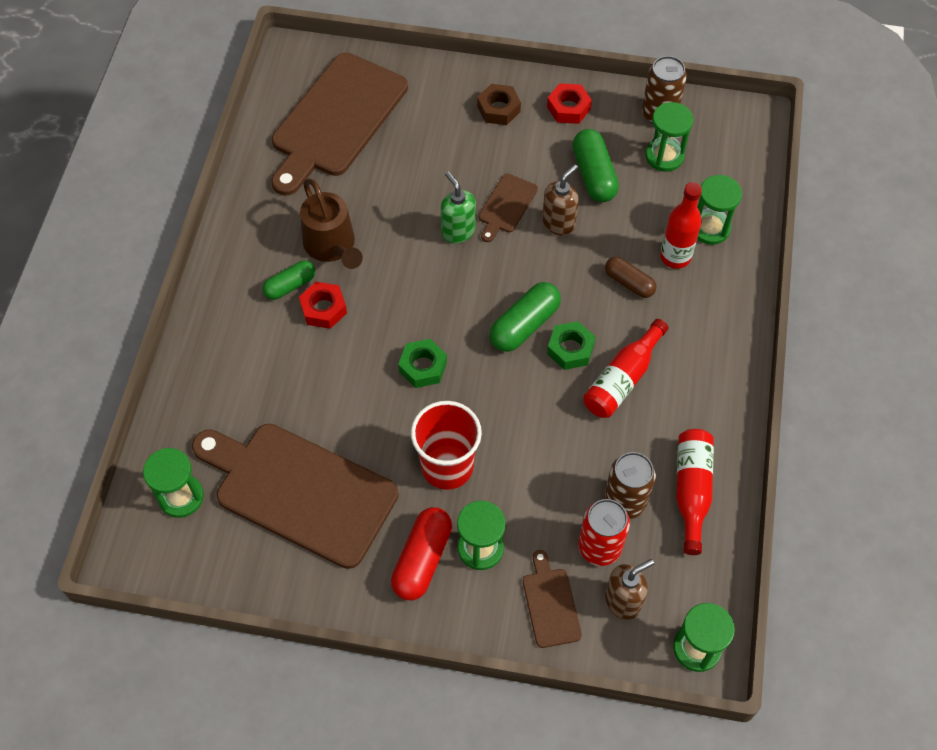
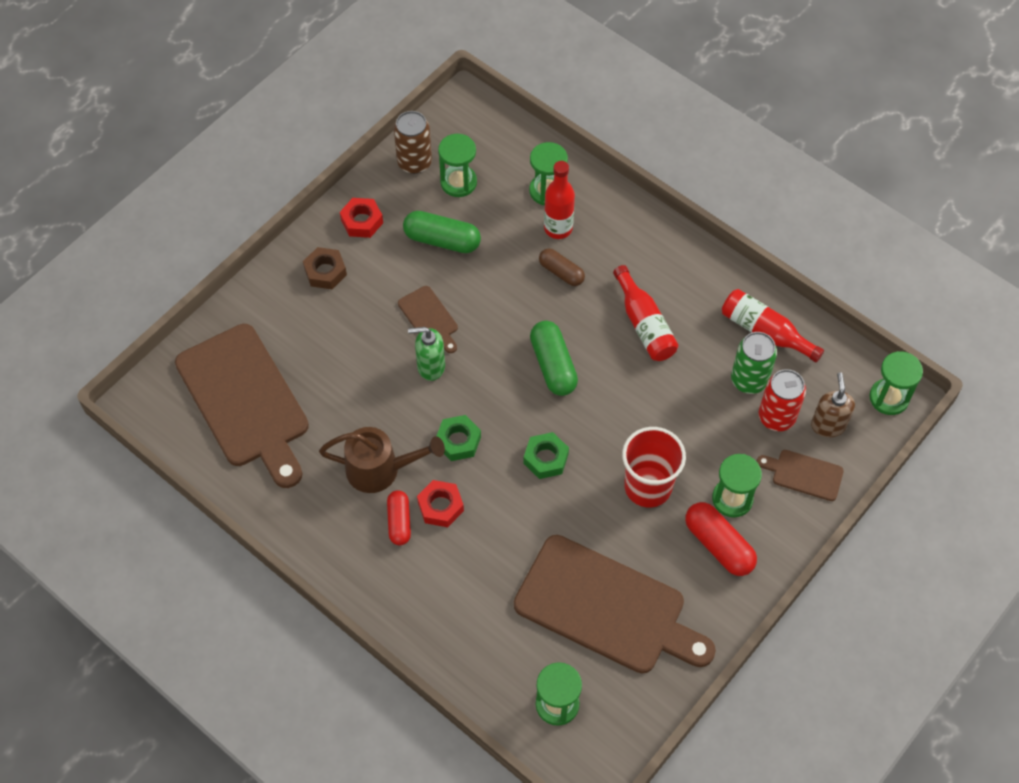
camera: 60 degrees left, 0 degrees up
(290, 285) = (399, 522): green capsule -> red capsule
(300, 491) = (606, 607): brown cutting board -> brown cutting board turned 120 degrees counterclockwise
(558, 223) = (472, 290): brown soap dispenser -> none
(570, 349) = (595, 345): green nut -> green nut (458, 441)
(624, 501) = (749, 380): brown can -> green can
(629, 283) = (561, 272): brown capsule -> brown capsule turned 60 degrees clockwise

